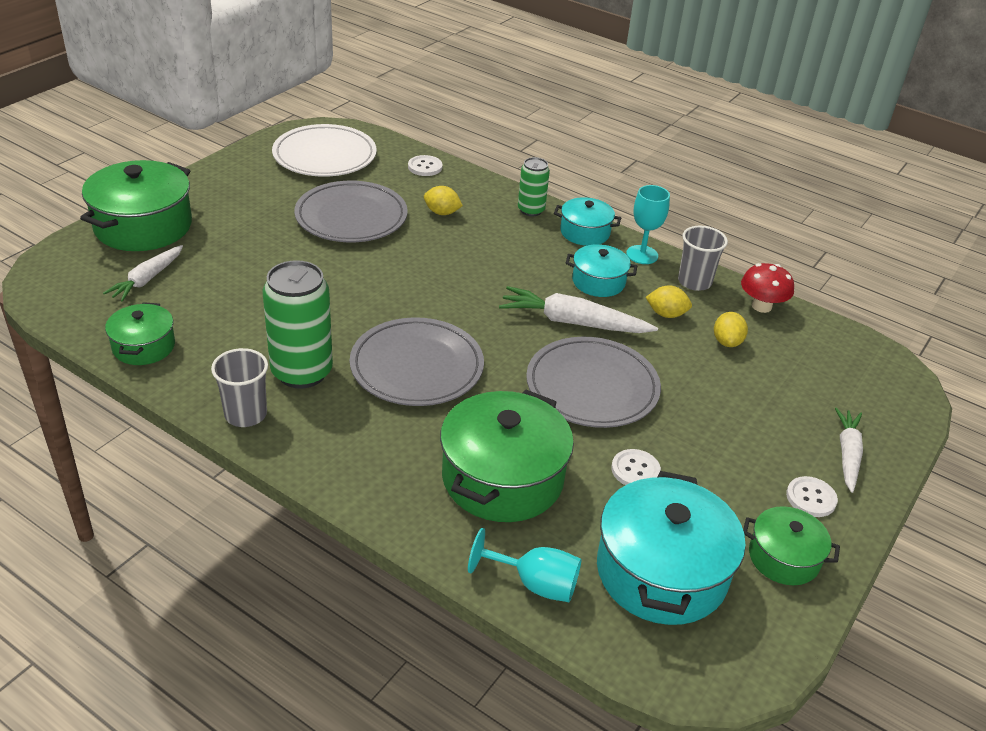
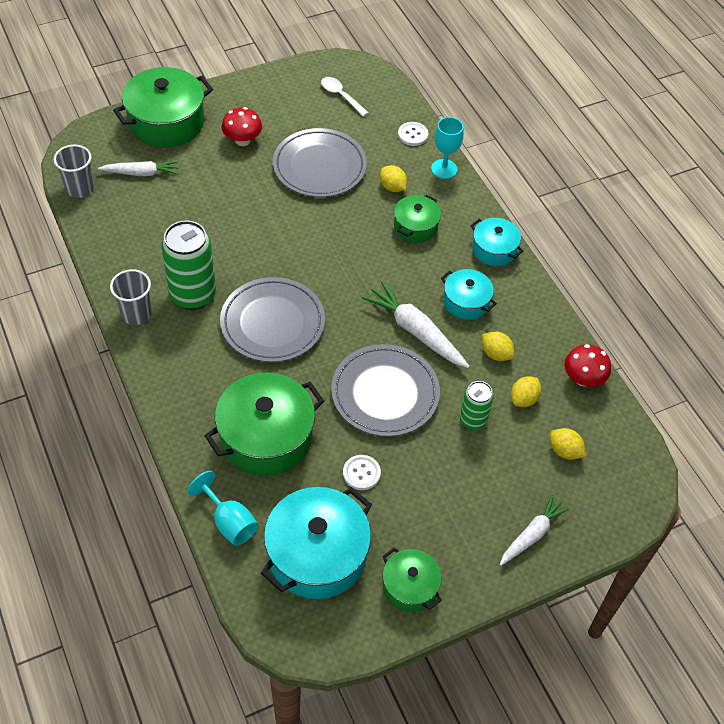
camera: 30 degrees right, 15 degrees up
(144, 346) = (106, 231): green pot -> green pot (415, 227)
(147, 279) = (141, 173): white carrot -> white carrot turned 150 degrees counterclockwise
(247, 218) = (242, 140): none -> red mushroom
(324, 156) = (341, 96): white plate -> white spoon
(531, 210) = (466, 211): green can -> green can (473, 420)
(642, 255) = (524, 290): turquoise goblet -> turquoise goblet (444, 169)
(694, 282) = (546, 333): grey cup -> grey cup (80, 188)
(804, 370) = (564, 451): none -> yellow lemon
(811, 498) = (471, 554): white button -> none

